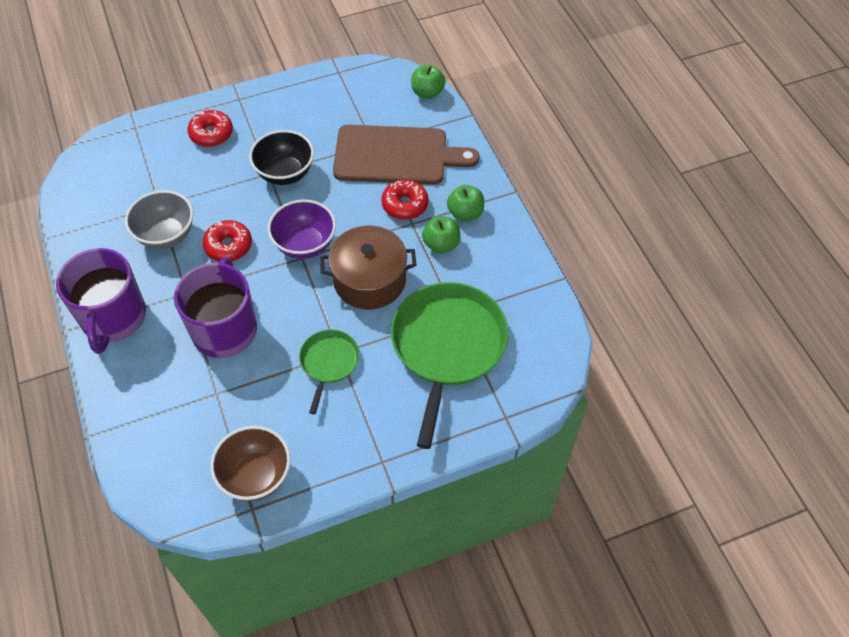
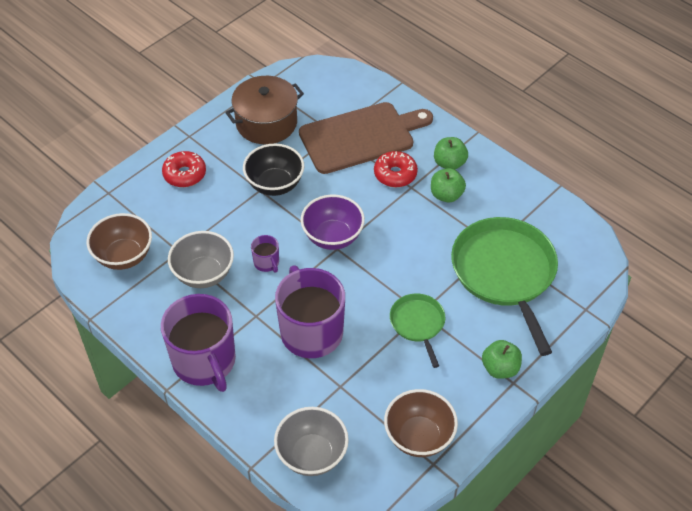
camera: 25 degrees left, 5 degrees down
(110, 191) = (124, 256): none -> brown bowl
(148, 449) = (312, 455): none -> grey bowl
(228, 246) = (266, 262): red donut -> purple mug
(369, 280) = (407, 245): brown pot -> brown pot (266, 123)
(427, 92) = (352, 76): green apple -> green apple (500, 368)

